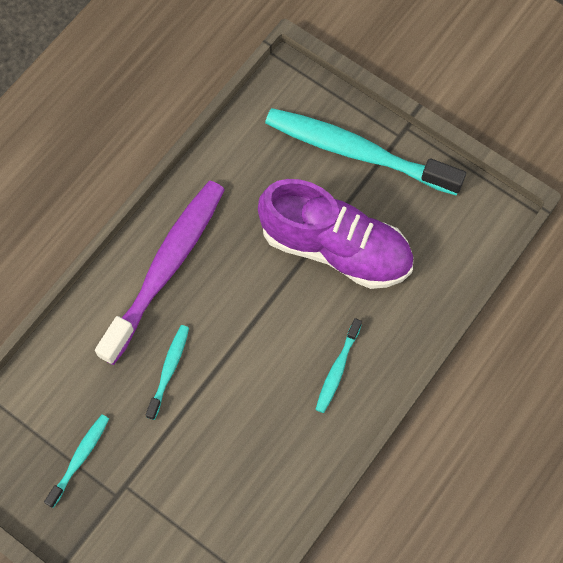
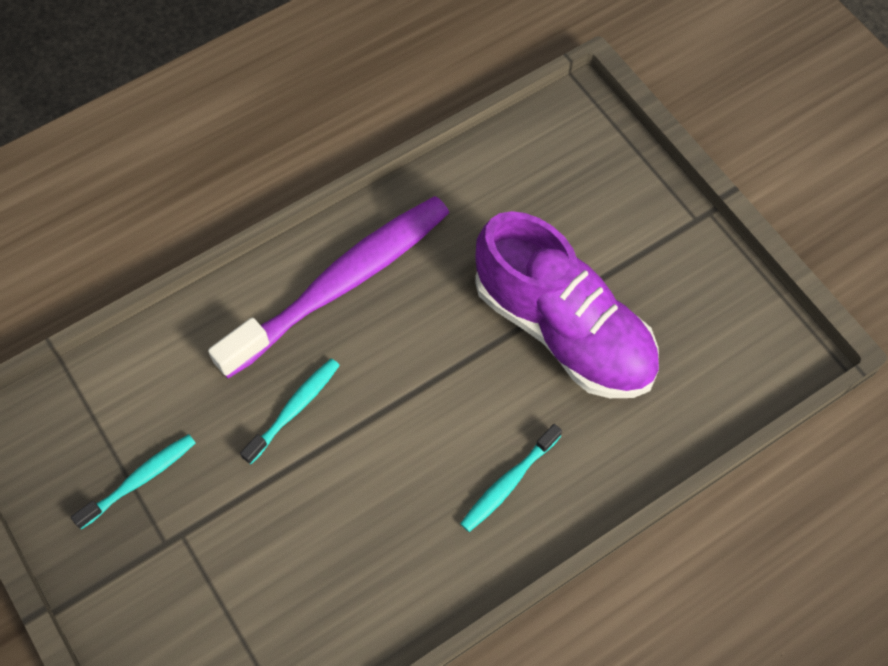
camera: 20 degrees right, 5 degrees down
(357, 152) = (634, 222): turquoise toothbrush -> none

